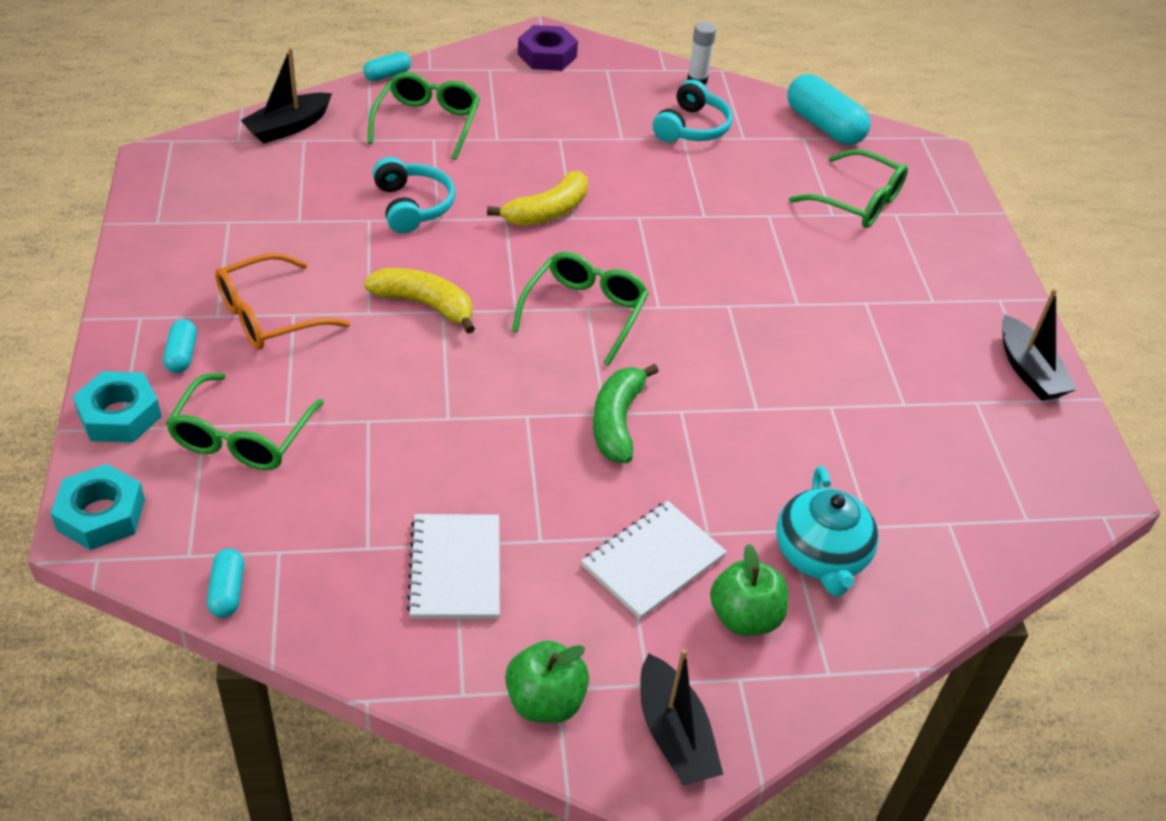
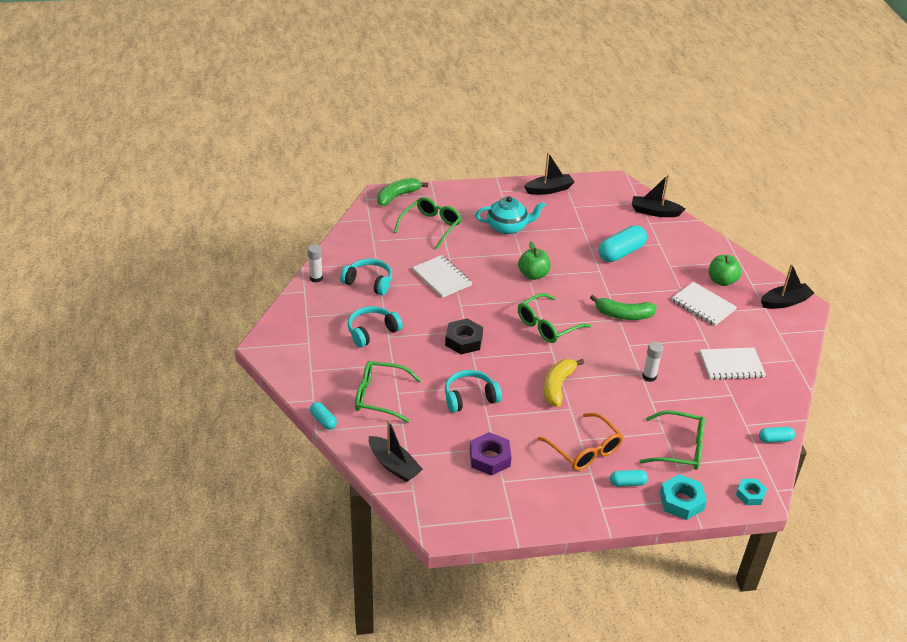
camera: 90 degrees left, 5 degrees down
(101, 515) = (750, 494): turquoise nut -> turquoise nut, size x0.65
(435, 429) = (649, 376): none -> white glue stick
(545, 701) = (786, 336): green apple -> green apple (533, 275)
(547, 55) = (291, 343): purple nut -> purple nut (490, 458)
(547, 212) = (463, 340): yellow banana -> black nut
(571, 124) = (372, 332): none -> turquoise headphones
(585, 312) = (547, 326): green glasses -> green glasses turned 60 degrees counterclockwise
(711, 202) = (442, 278): none -> white notebook
(821, 556) = (681, 258): turquoise teapot -> turquoise teapot (508, 227)
(824, 126) = (360, 232): turquoise capsule -> turquoise capsule (621, 253)
(940, 170) = (397, 196): none -> green banana
(995, 541) = (655, 212): none -> black boat

